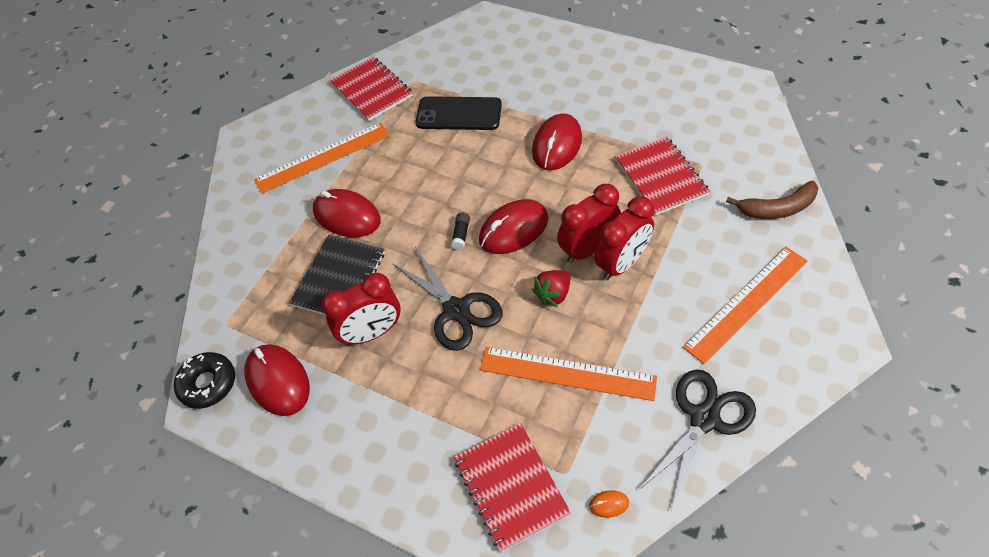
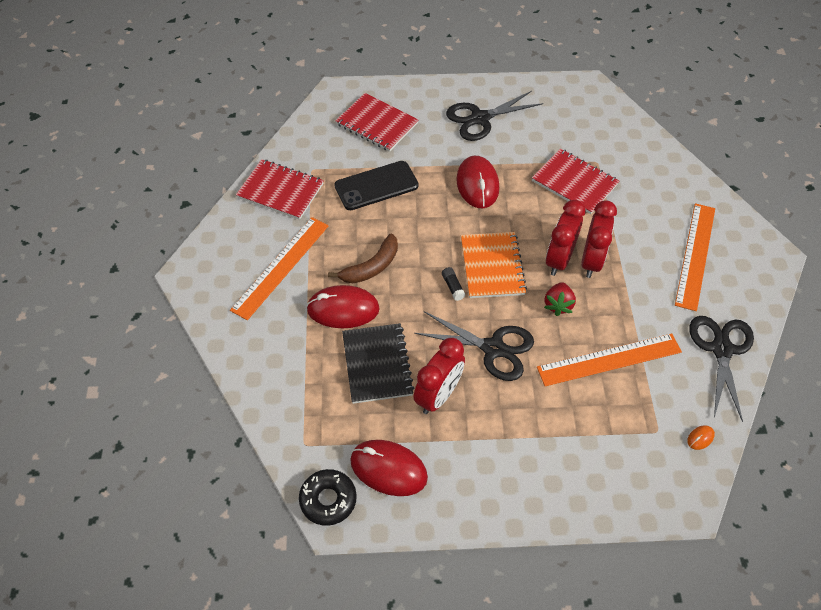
camera: 35 degrees left, 0 degrees up
(511, 486) = (627, 459): red notebook -> red notebook (377, 124)
(513, 229) = (492, 266): red mouse -> orange notebook
(606, 82) = (480, 118): none -> black scissors
(777, 208) = (671, 177): brown banana -> brown banana (371, 267)

